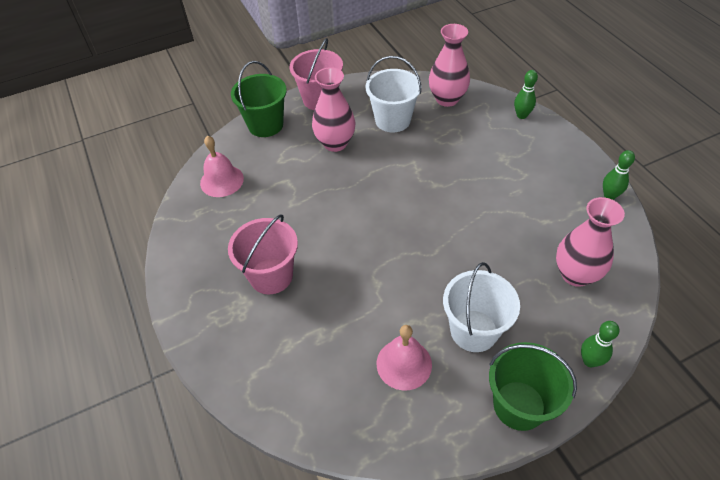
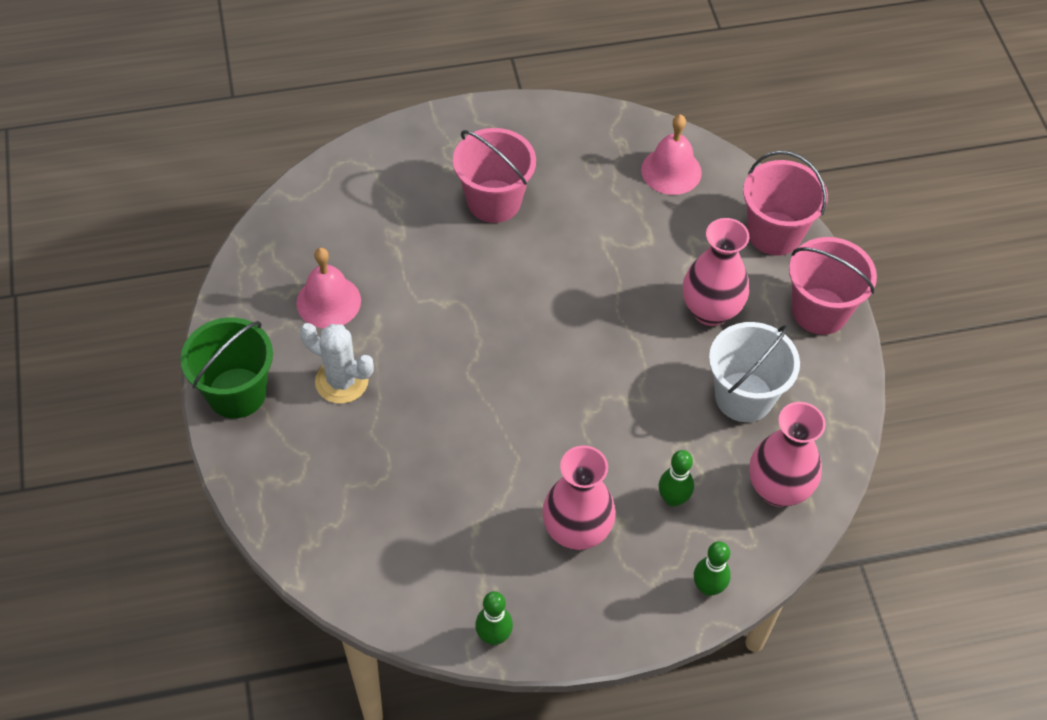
camera: 100 degrees right, 5 degrees up
(265, 125) = (774, 233): green bucket -> pink bucket
(474, 331) = (341, 381): white bucket -> white cactus
(575, 274) = (376, 525): pink vase -> pink vase (576, 531)
(589, 361) = (256, 485): green bowling pin -> green bowling pin (673, 499)

